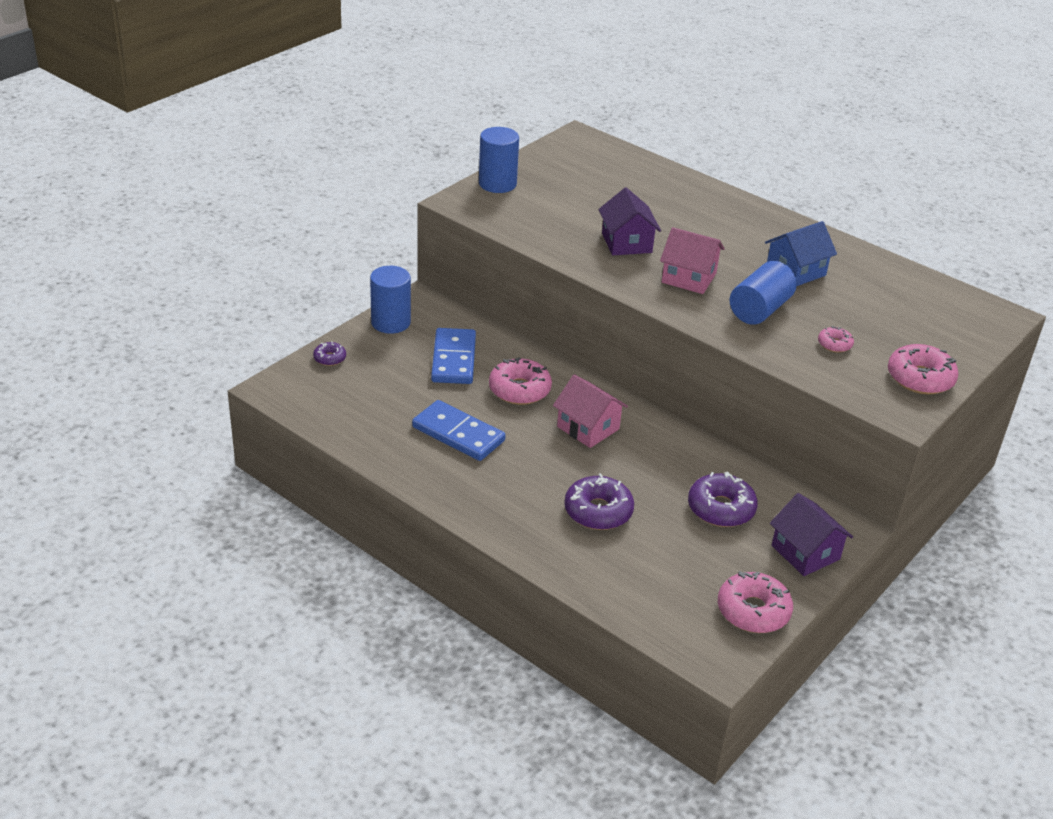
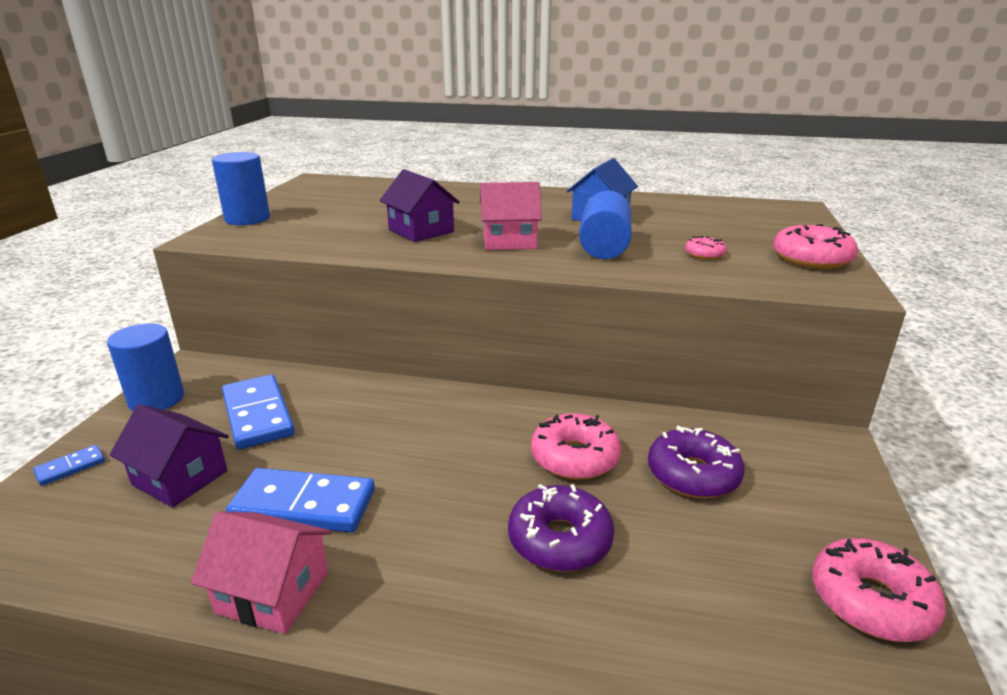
camera: 25 degrees left, 10 degrees down
(330, 358) = (70, 467): purple donut -> blue domino
(519, 390) = (360, 422): pink donut -> pink donut (574, 457)
(588, 428) = (470, 437): pink house -> pink house (273, 592)
(805, 552) = (828, 489): purple house -> purple house (180, 478)

